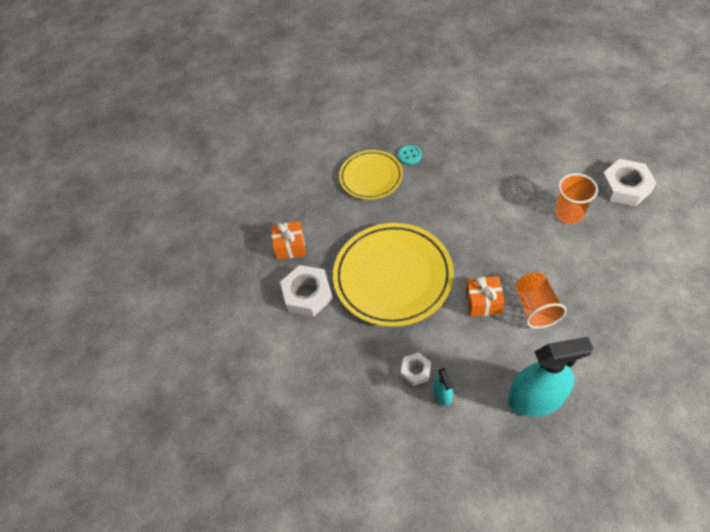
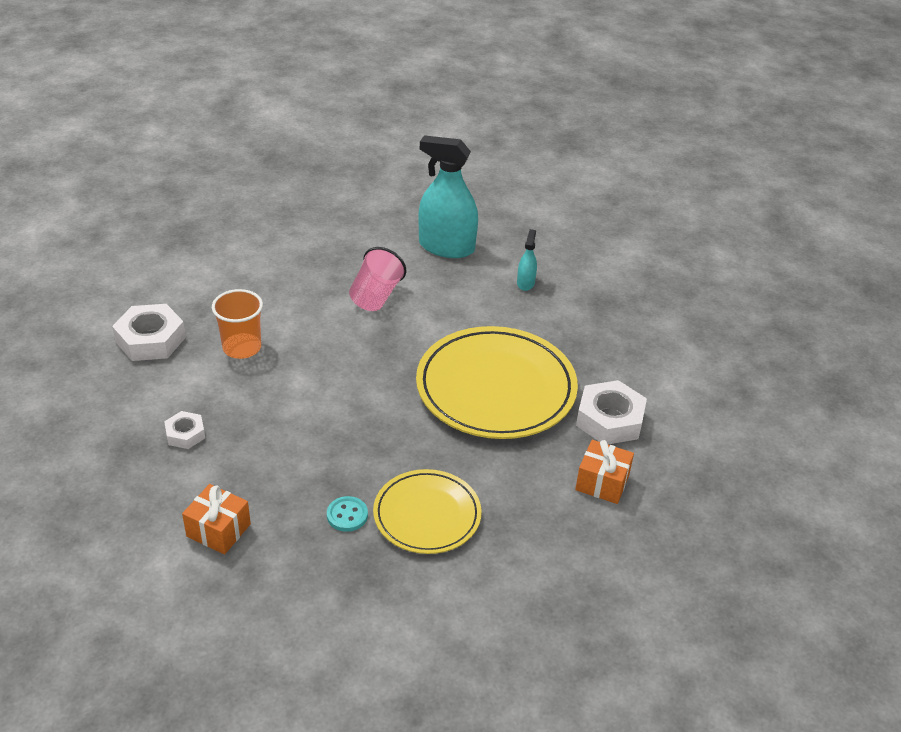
camera: 160 degrees left, 15 degrees down
(415, 370) = (537, 307): white nut -> white nut (185, 434)
(483, 302) = (421, 323): orange gift -> orange gift (218, 530)
(535, 308) = (376, 296): orange cup -> pink cup

